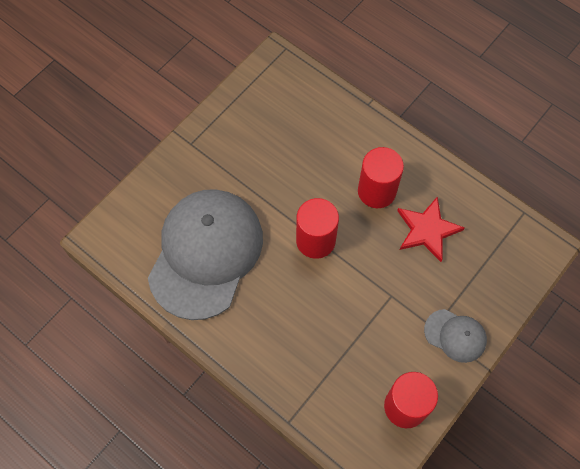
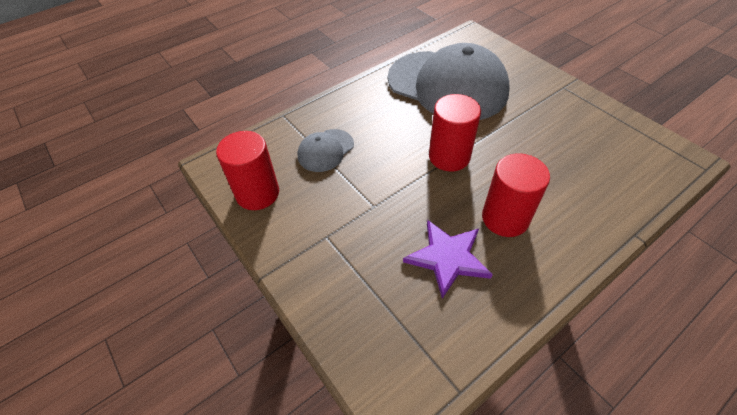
camera: 105 degrees right, 15 degrees down
(427, 230) = (447, 258): red star -> purple star
(455, 335) = (310, 254): grey cap -> grey cap (325, 150)

